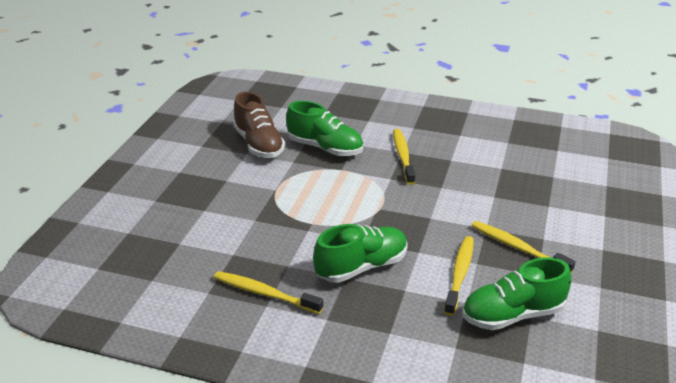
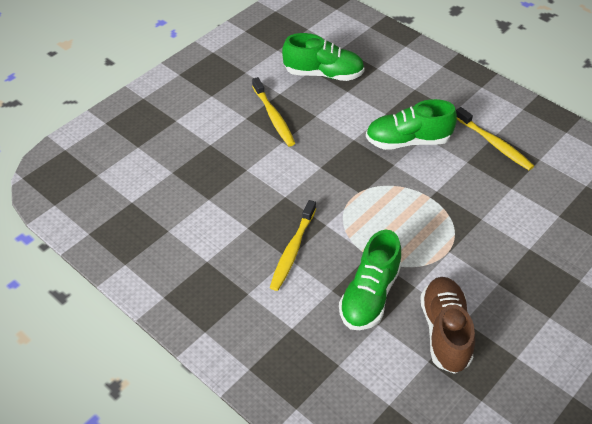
camera: 155 degrees left, 15 degrees up
(325, 148) = (369, 295): green shoe -> green shoe turned 120 degrees counterclockwise
(459, 274) = (336, 111): yellow toothbrush -> none

